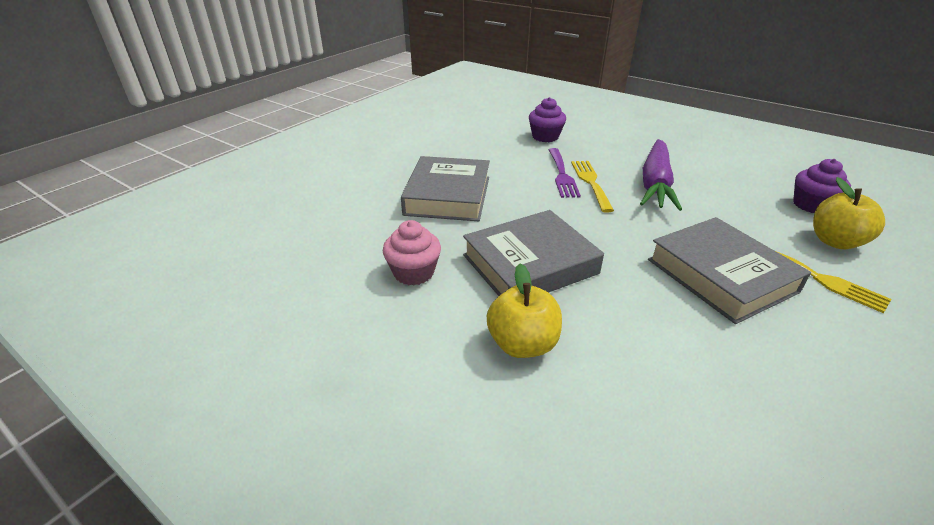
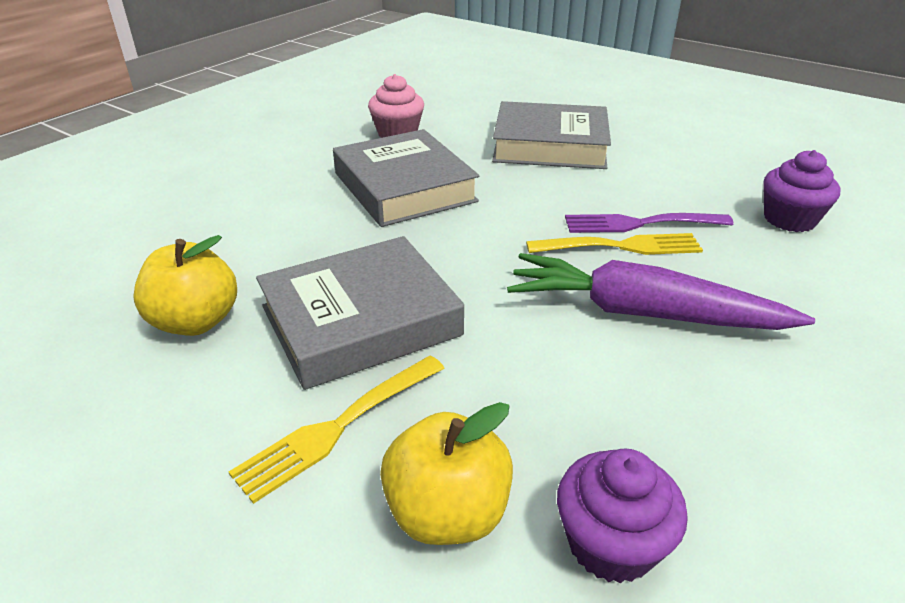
camera: 90 degrees right, 0 degrees up
(522, 344) = (284, 178): yellow apple -> yellow apple (196, 321)

